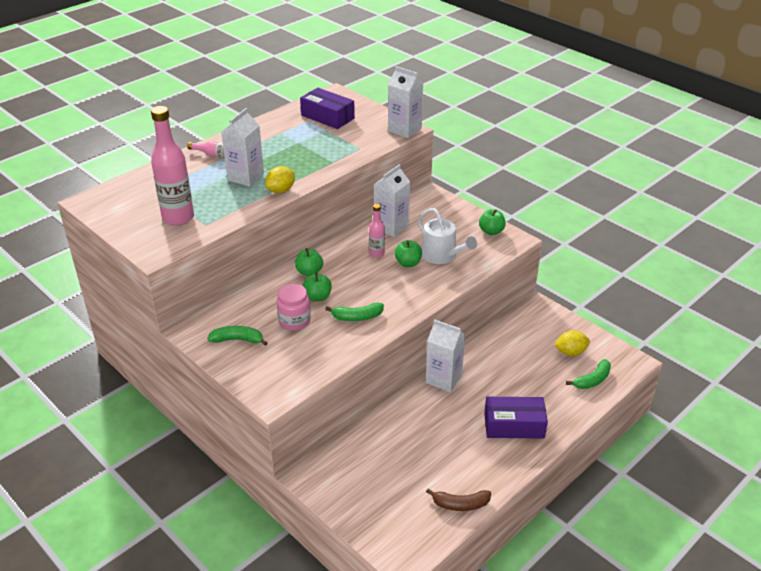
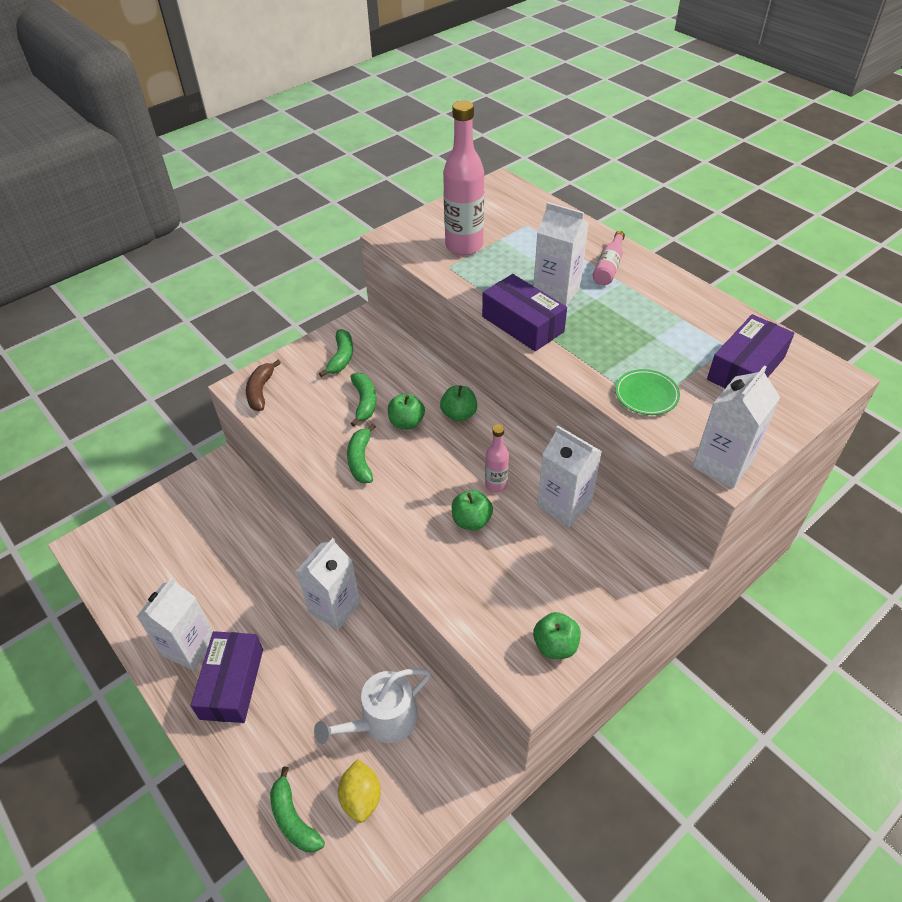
camera: 95 degrees right, 10 degrees up
(281, 190) = (522, 324): yellow lemon -> purple box
(294, 321) = (364, 402): pink jar -> green banana
(351, 148) = (646, 395): none -> green plate
(442, 256) = (488, 565): white watering can -> white watering can (383, 720)
(460, 504) = (132, 605): brown banana -> brown banana (261, 391)
(490, 457) = (189, 647): none -> white carton

